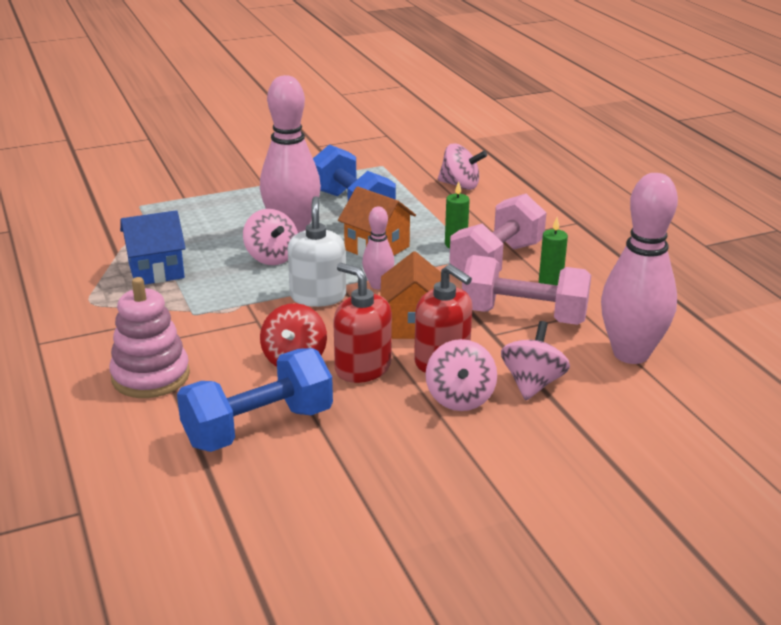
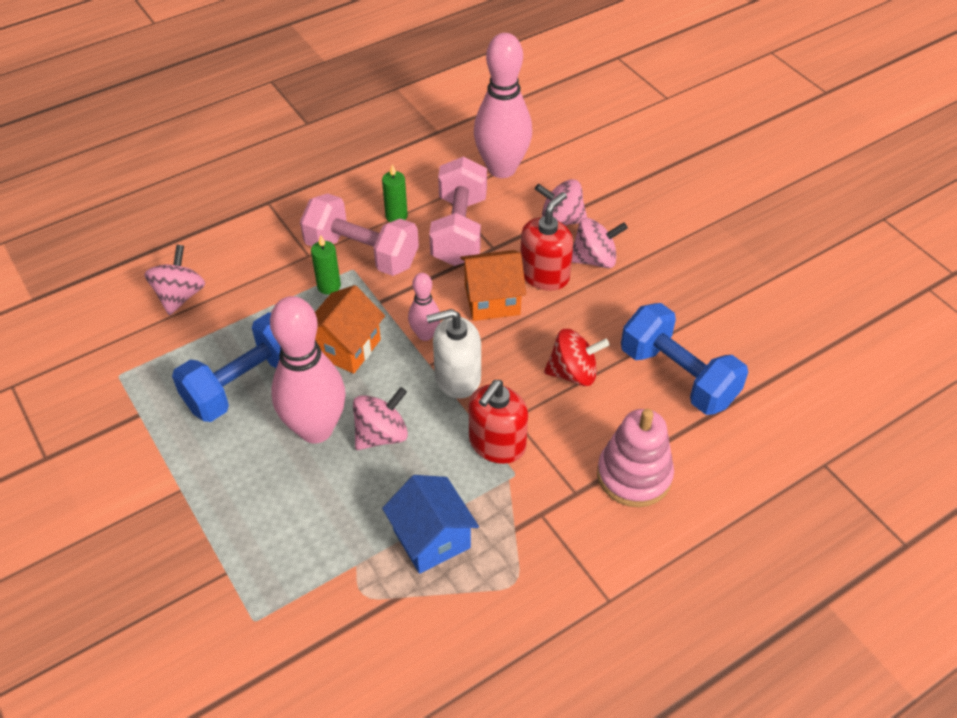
camera: 100 degrees left, 20 degrees up
(362, 368) = (571, 324): red soap dispenser -> red soap dispenser (497, 444)

